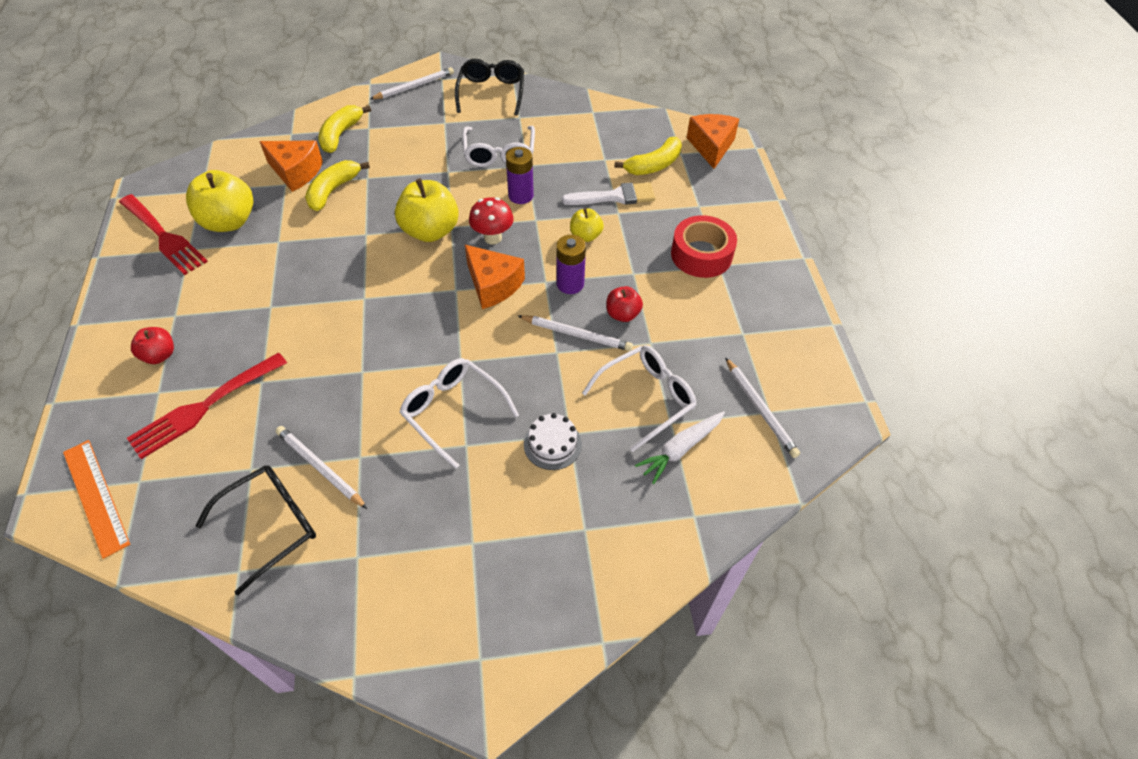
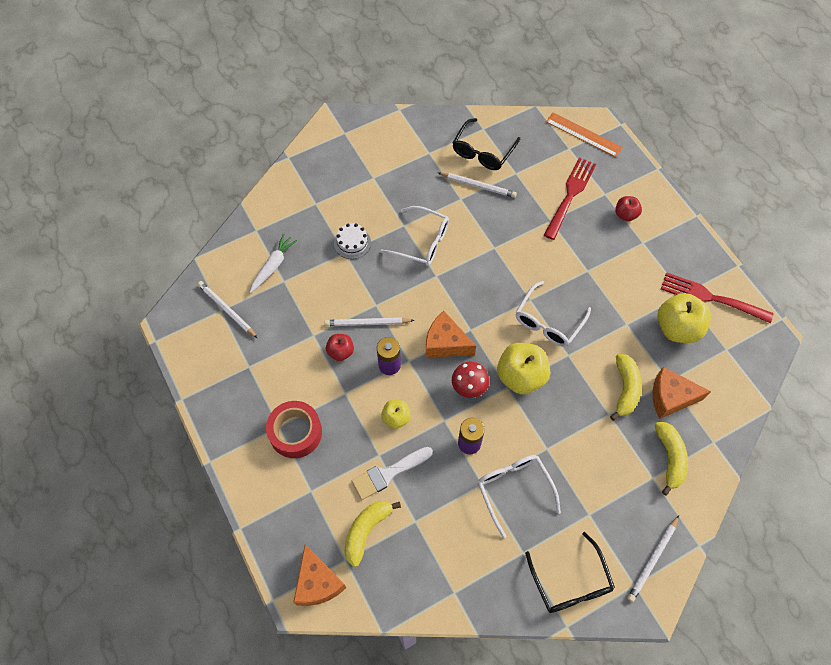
camera: 160 degrees right, 10 degrees up
(647, 398) = (303, 292): white glasses -> white glasses (548, 322)

